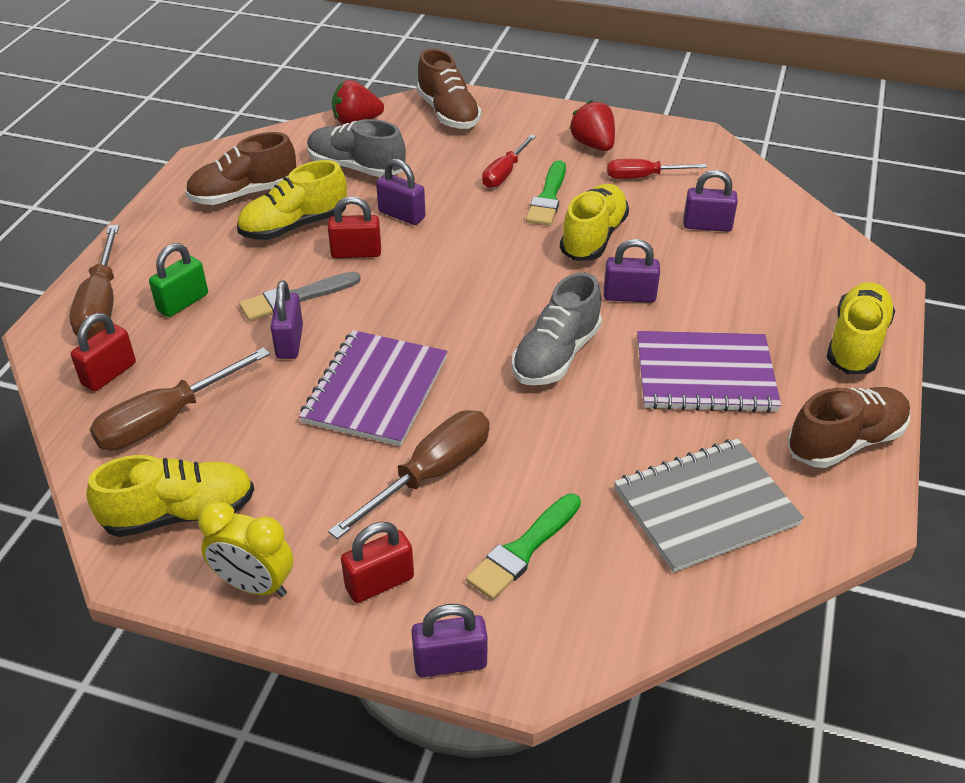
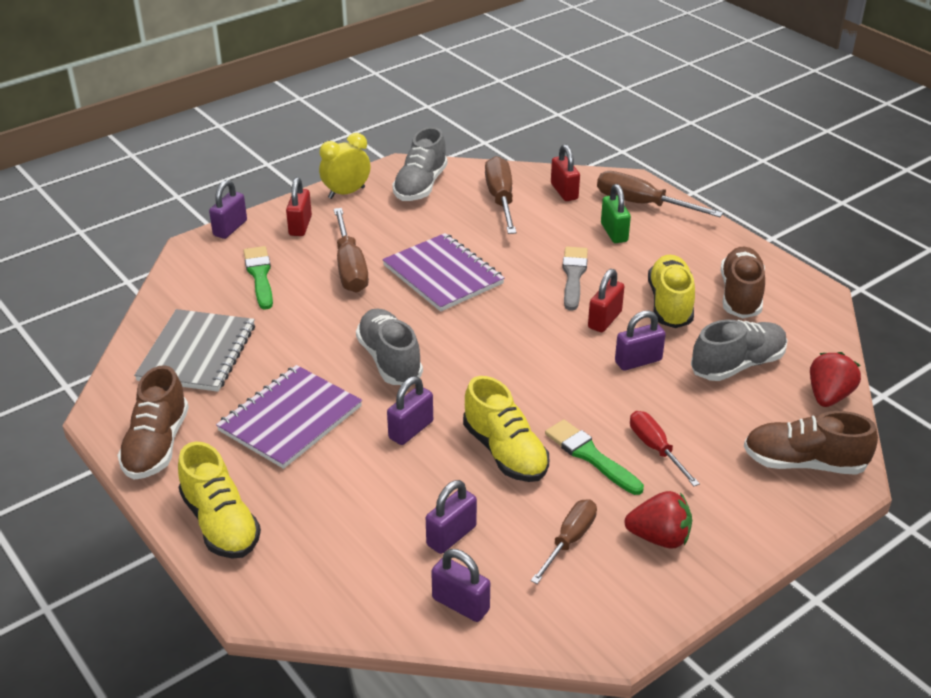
camera: 125 degrees right, 5 degrees down
(179, 514) = (420, 186): yellow shoe -> grey shoe
(289, 342) = (527, 259): purple padlock -> purple padlock (460, 604)
(643, 177) = (569, 540): red screwdriver -> brown screwdriver

